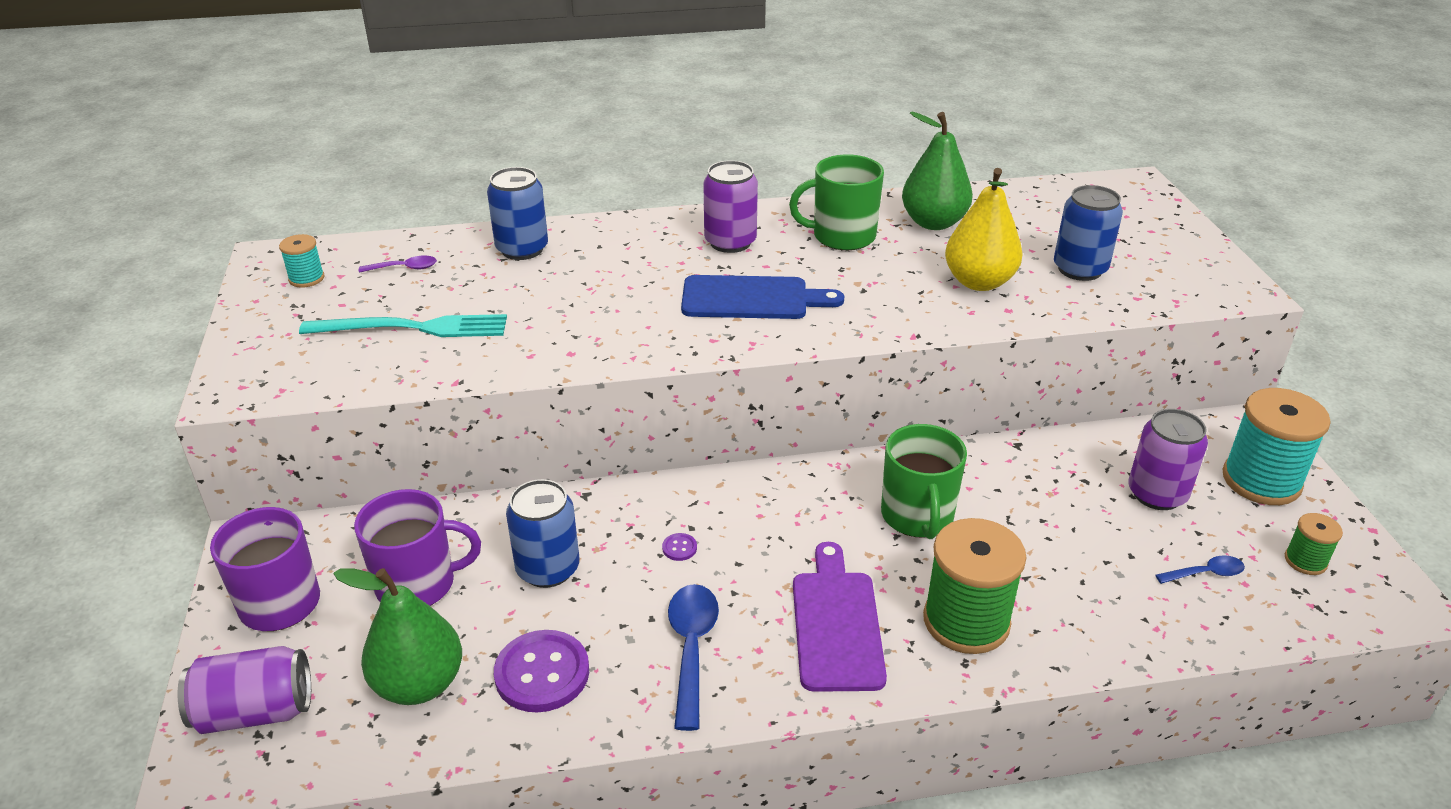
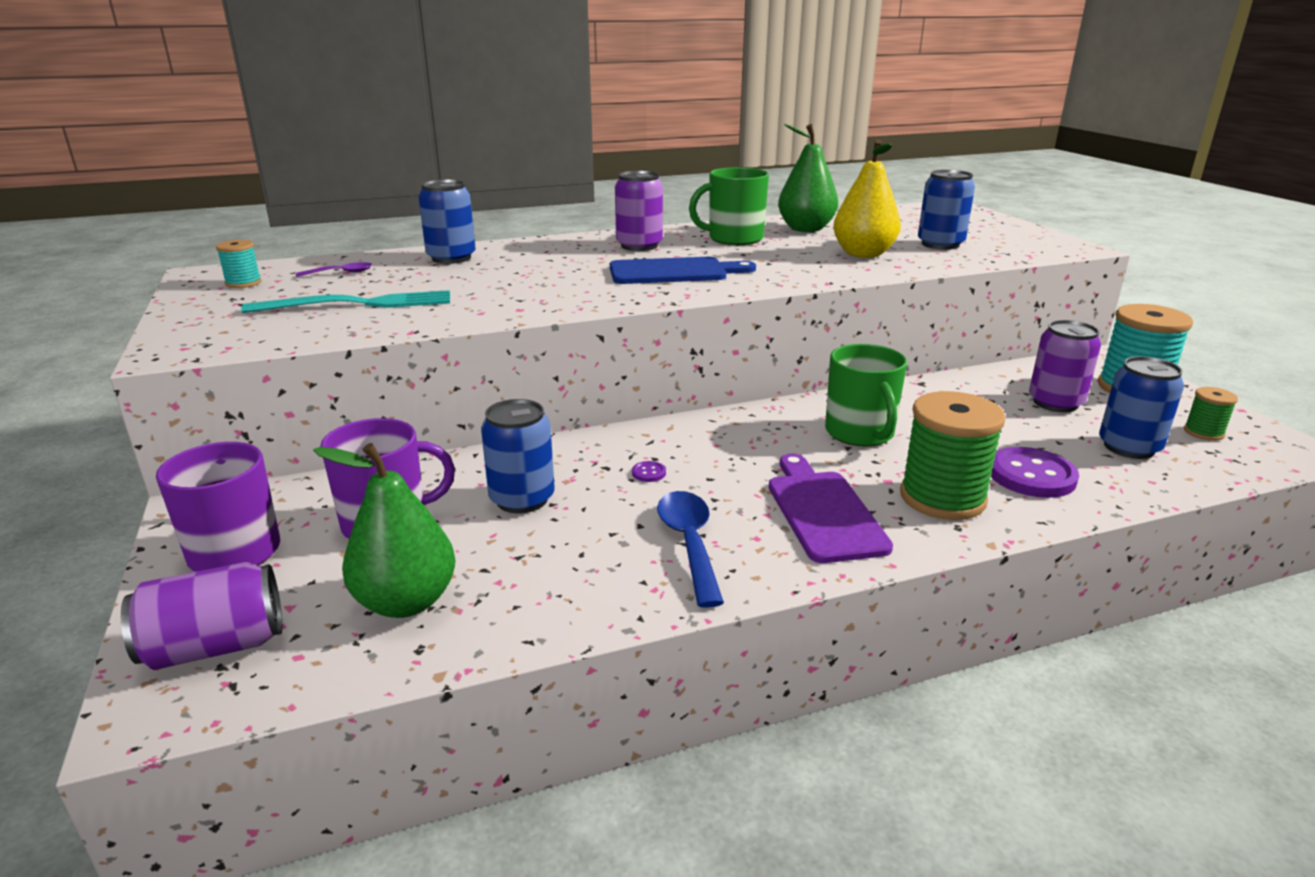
camera: 10 degrees left, 10 degrees down
(542, 673) = (540, 579): purple button -> purple button (1031, 475)
(1205, 573) = (1129, 447): blue spoon -> blue can

